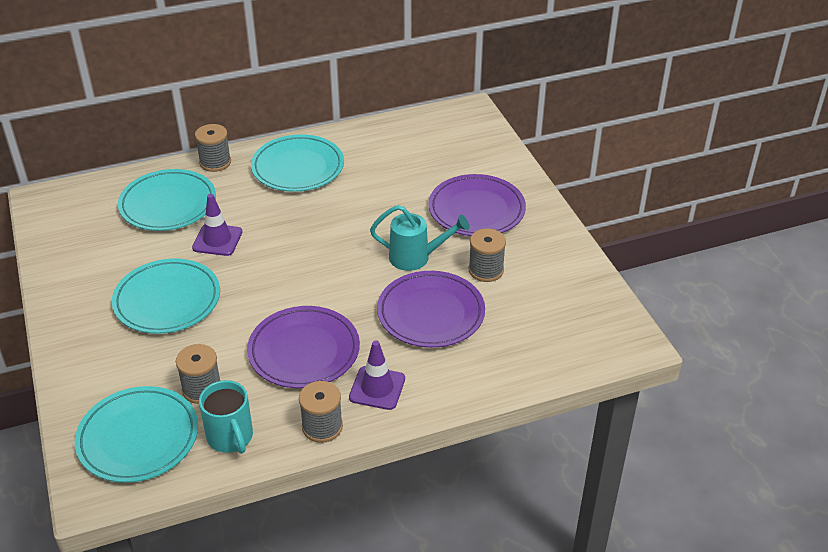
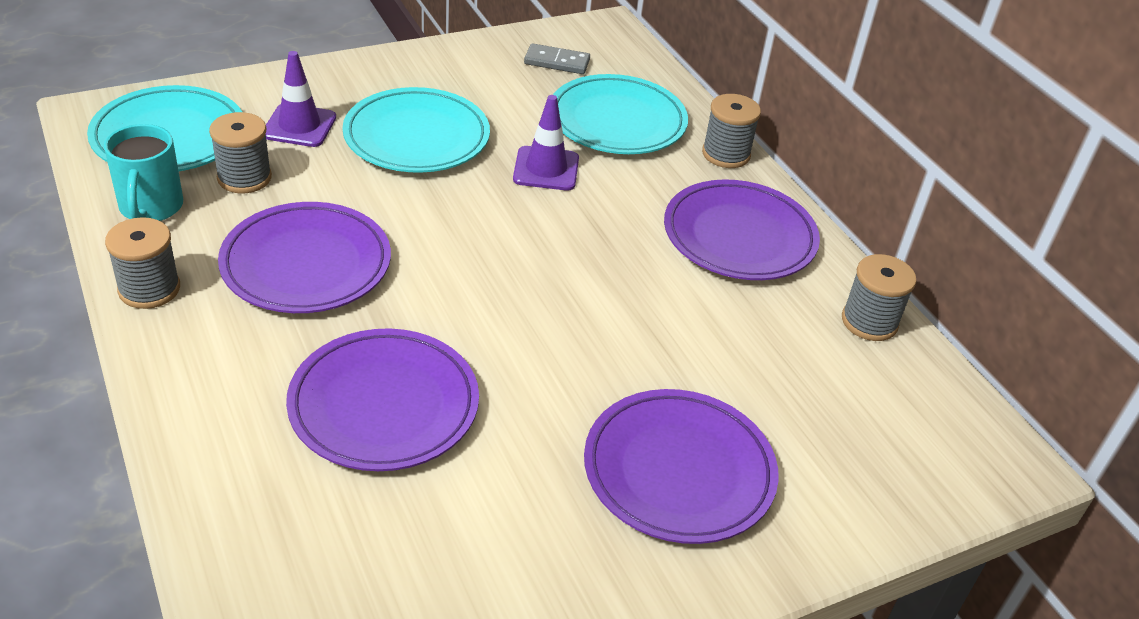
camera: 80 degrees right, 0 degrees up
(84, 227) = (557, 62): none -> grey domino
(231, 437) = (151, 208): turquoise mug -> turquoise mug turned 60 degrees counterclockwise
(298, 167) = (739, 236): turquoise plate -> purple plate
(377, 388) = (216, 343): purple traffic cone -> purple traffic cone (299, 126)
(415, 257) = (528, 384): turquoise watering can -> none
(486, 270) = (501, 483): grey spool -> grey spool (869, 322)

